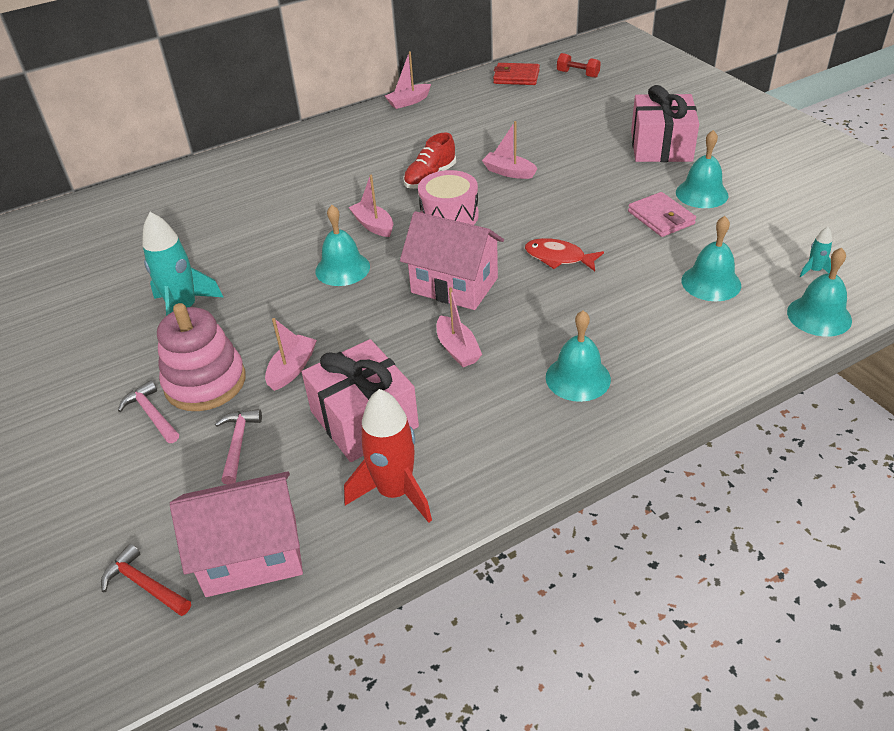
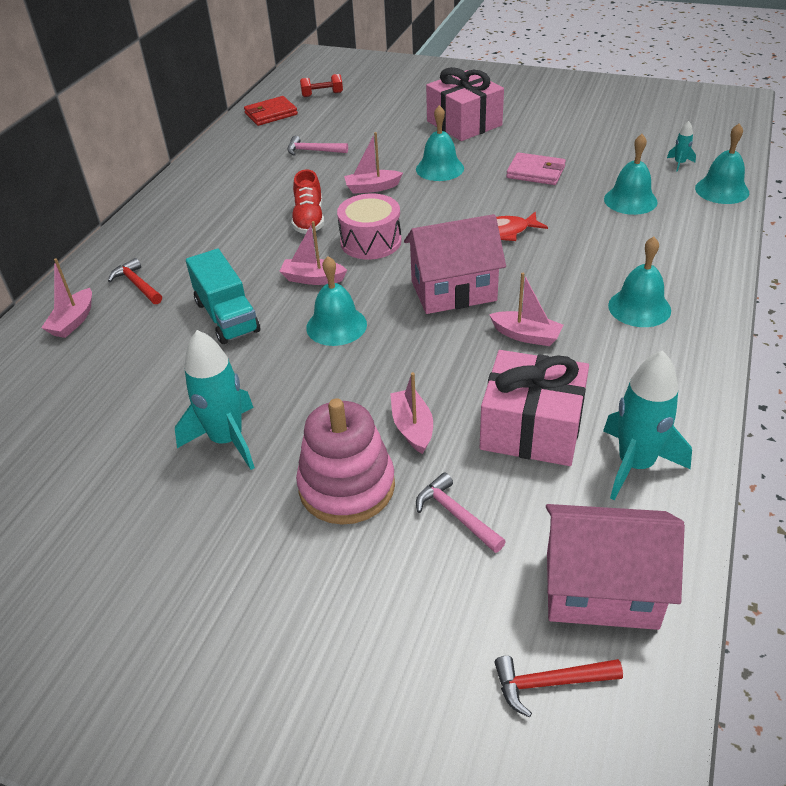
camera: 40 degrees left, 0 degrees up
(152, 414) = (335, 545): pink hammer -> pink hammer (313, 151)
(251, 555) = (601, 589): pink house -> pink house turned 60 degrees clockwise
(266, 175) = (137, 284): none -> red hammer
(287, 225) = (227, 316): none -> turquoise truck
(395, 492) = (635, 464): red rocket -> turquoise rocket
(408, 102) = (196, 168): pink boat -> pink boat (73, 321)
(701, 193) = (539, 144): turquoise bell -> turquoise bell (439, 168)

